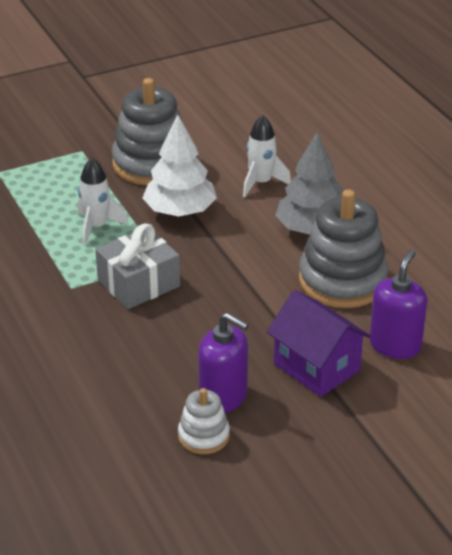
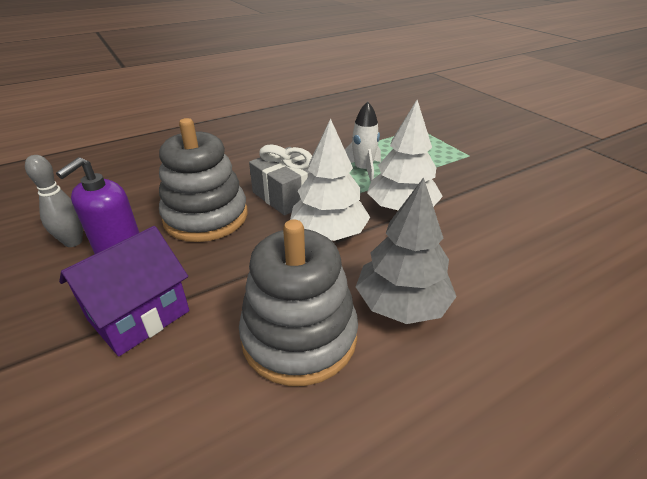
camera: 85 degrees right, 0 degrees up
(151, 164) = (471, 188): grey stacking toy -> grey stacking toy (206, 217)
(203, 436) = (73, 242): white stacking toy -> grey bowling pin
(214, 259) = (329, 233): none -> white tree
(261, 183) = (479, 258): white rocket -> none
(395, 345) = (157, 397): purple soap dispenser -> none

